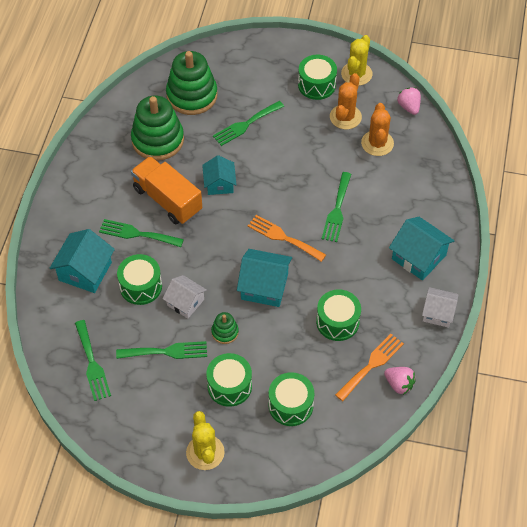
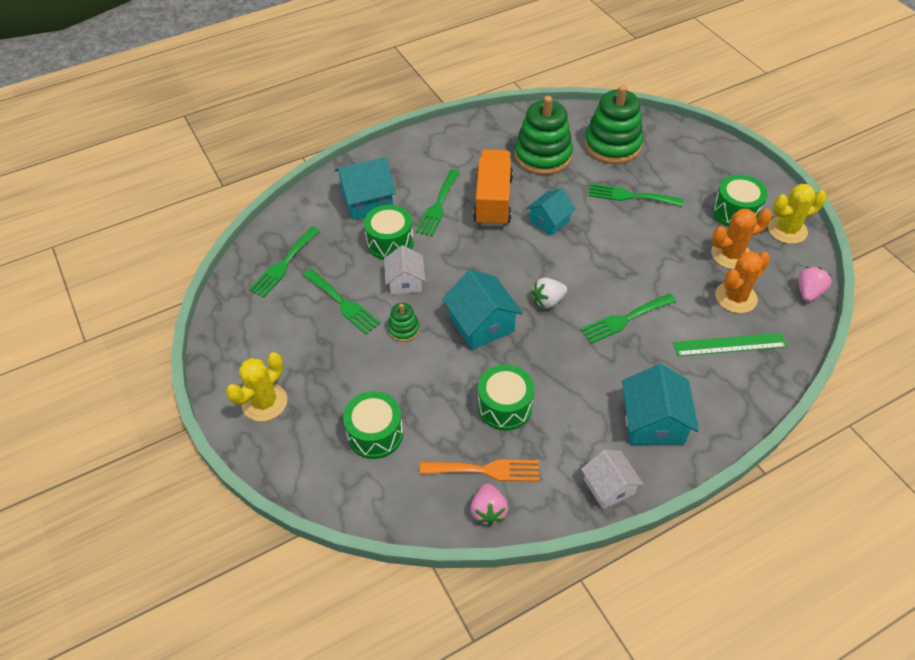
camera: 50 degrees right, 5 degrees down
(137, 234) = (438, 206): green fork -> green fork turned 135 degrees counterclockwise
(229, 386) = (351, 372): green drum -> none
(283, 237) = (548, 301): orange fork -> white strawberry
(405, 176) = (729, 345): none -> green ruler

